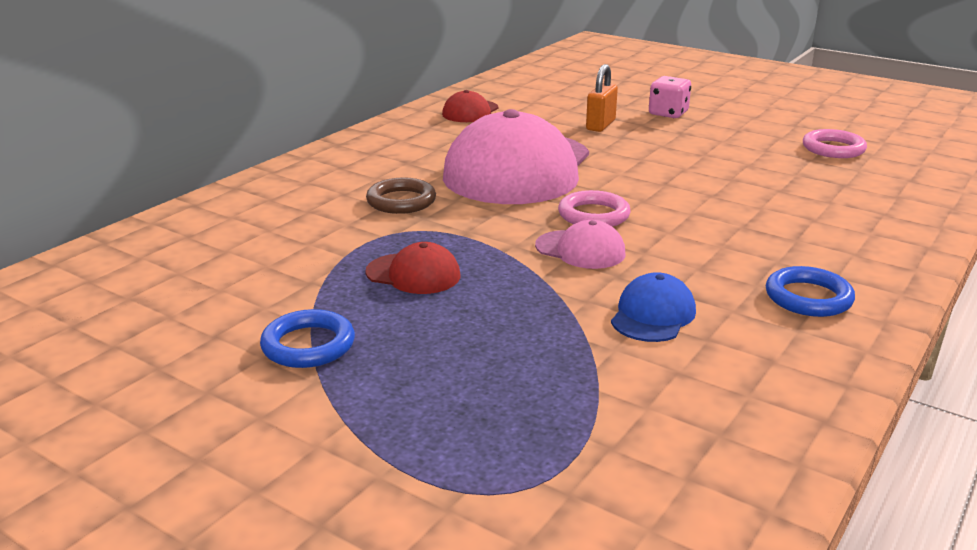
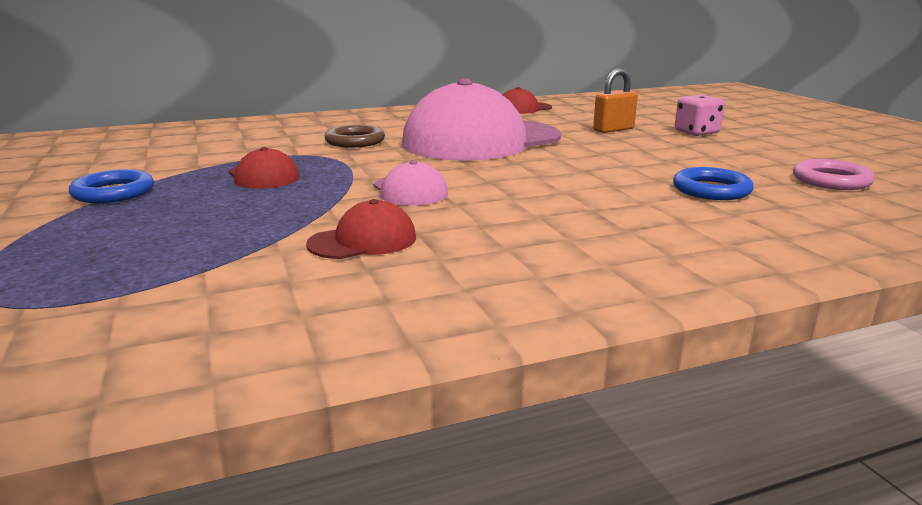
camera: 35 degrees right, 5 degrees down
(593, 215) = (473, 175): pink ring -> none
(653, 315) = (363, 241): blue cap -> red cap
(808, 298) = (534, 270): blue ring -> blue ring (711, 190)

